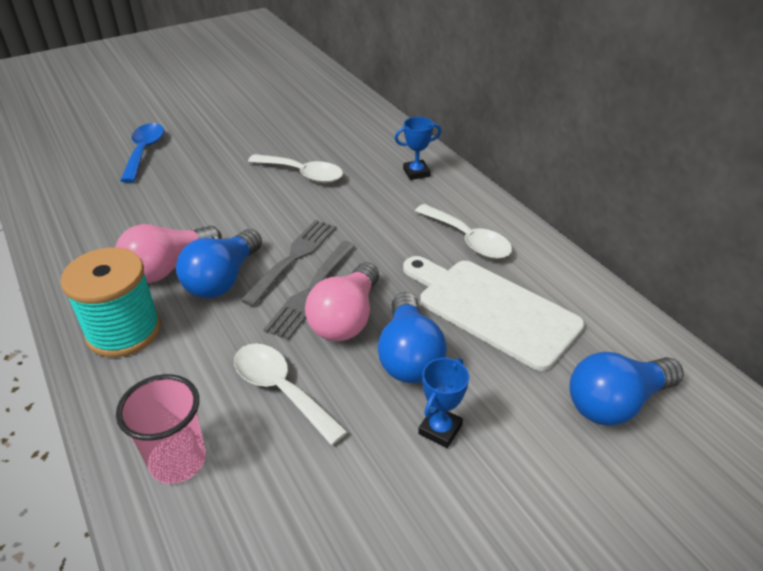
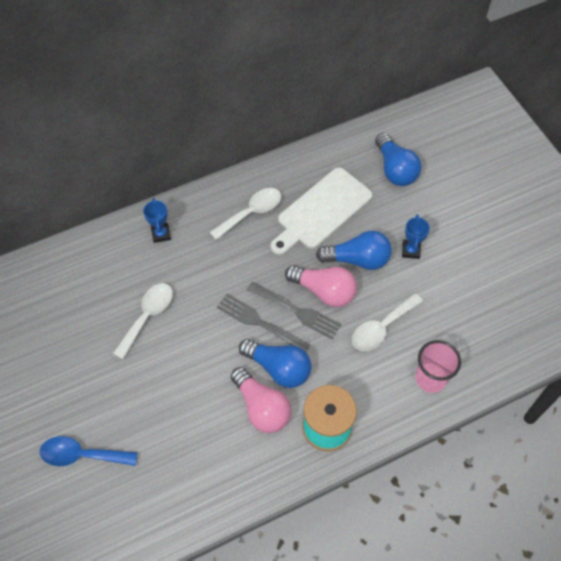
camera: 85 degrees left, 20 degrees up
(440, 429) = (411, 250): blue trophy -> blue trophy turned 60 degrees clockwise

